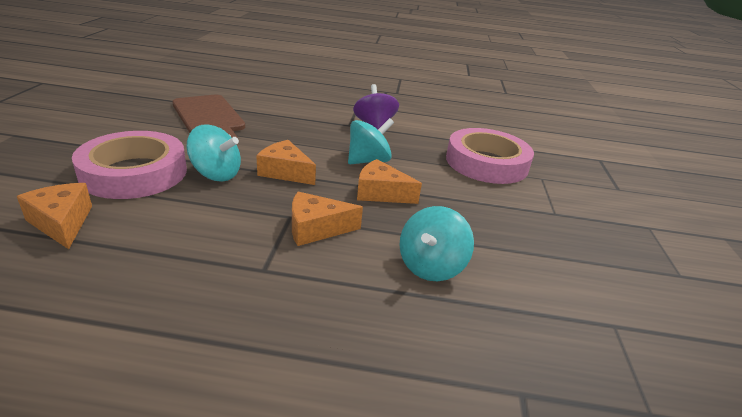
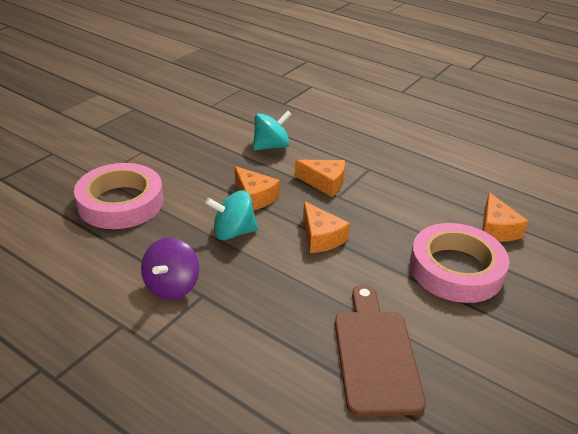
camera: 150 degrees left, 5 degrees up
(216, 174) = (383, 250): turquoise spinning top -> none

